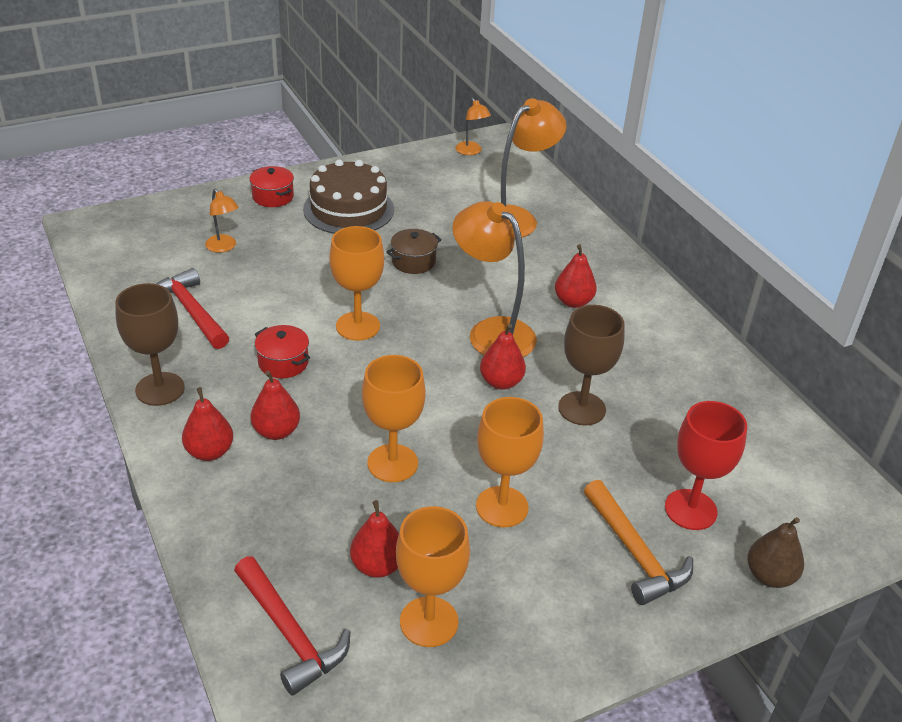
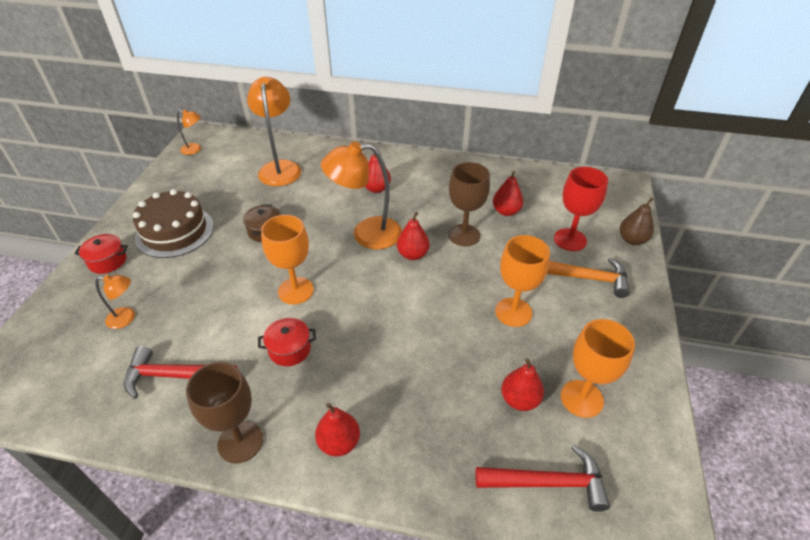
camera: 50 degrees left, 5 degrees up
(276, 431) = (354, 390): red pear -> red pear (506, 211)
(392, 463) = (437, 343): orange goblet -> none

